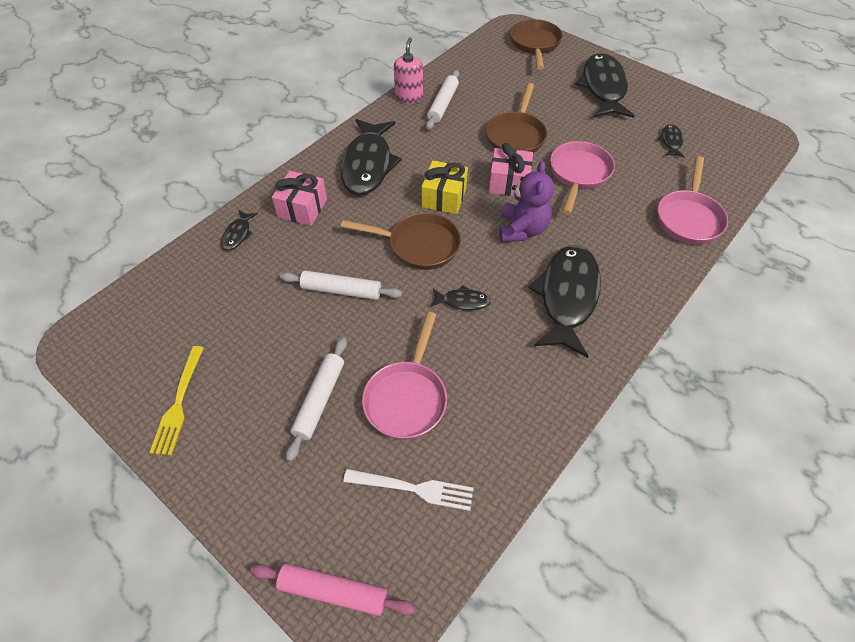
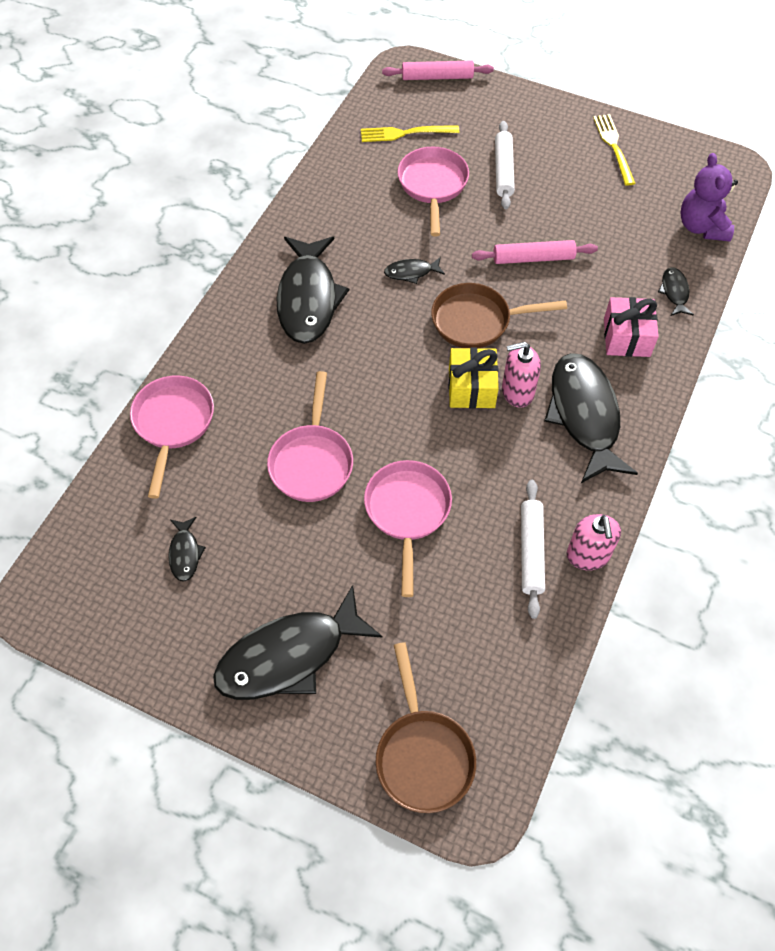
camera: 165 degrees right, 5 degrees up
(341, 290) = (533, 258): white rolling pin -> pink rolling pin
(410, 188) = (517, 392): none -> pink soap dispenser
(413, 488) = (405, 133): white fork -> yellow fork
(509, 183) = (399, 427): pink gift -> none
(516, 135) = (407, 512): brown pan -> pink pan
(522, 229) = (369, 365): purple teddy bear -> purple teddy bear (702, 227)
(603, 87) = (289, 656): black fish -> black fish turned 75 degrees clockwise

